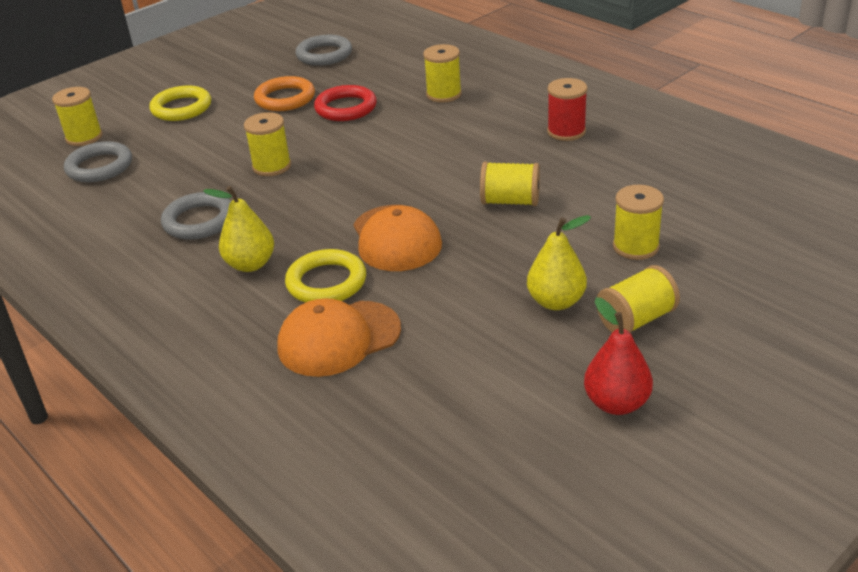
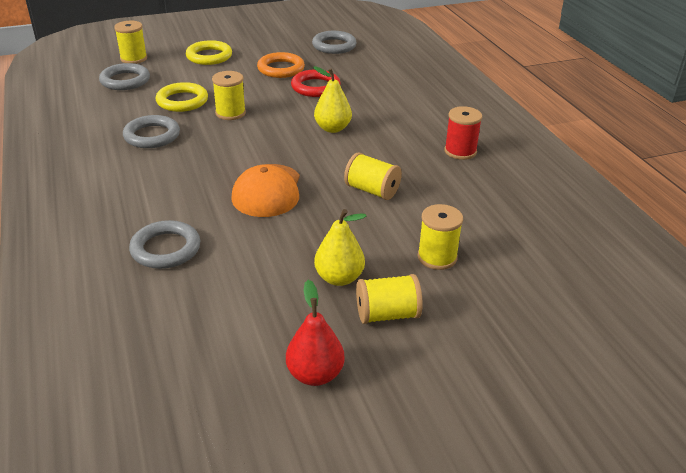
camera: 20 degrees right, 0 degrees up
(250, 264) = (156, 176): yellow pear -> yellow pear (332, 128)
(326, 282) = (193, 206): yellow ring -> yellow ring (182, 101)
(339, 338) = (165, 249): orange cap -> grey ring
(444, 94) = (393, 97): yellow spool -> none

